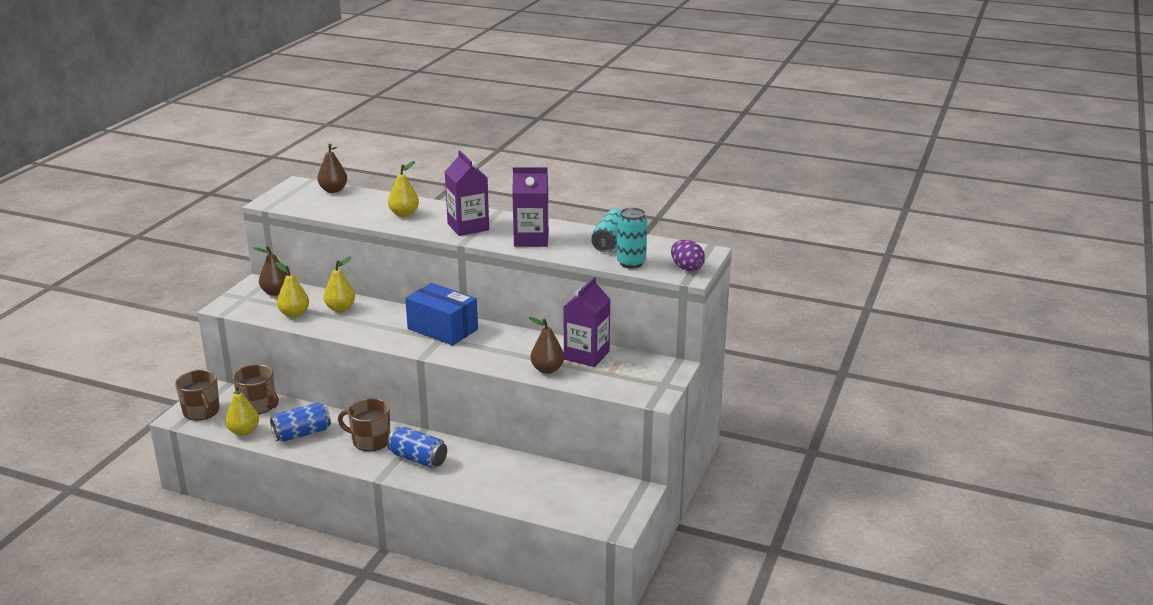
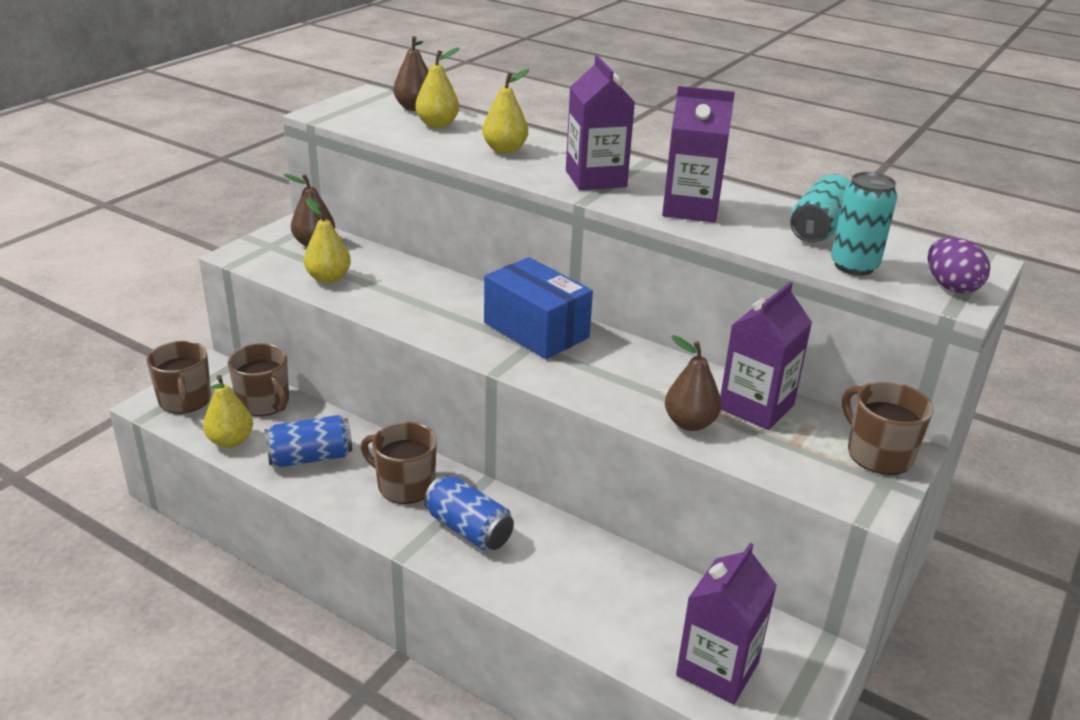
camera: 10 degrees right, 5 degrees up
(340, 308) = (395, 278): yellow pear -> yellow pear (437, 124)
(581, 507) = (717, 669): none -> purple carton
(659, 371) = (878, 454): none -> brown mug

